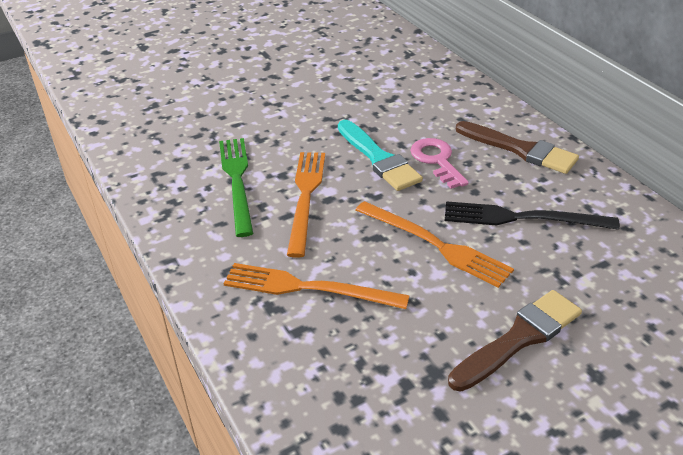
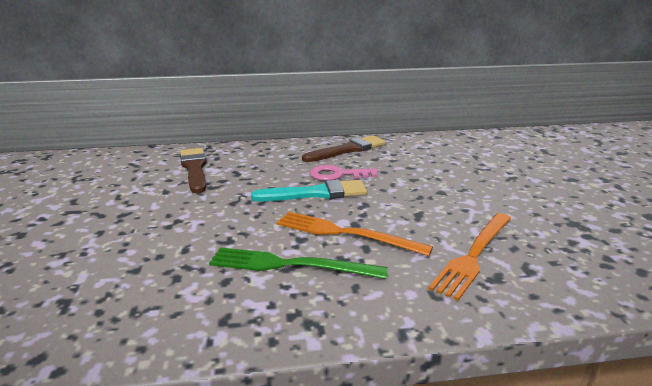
camera: 70 degrees left, 15 degrees down
(435, 245) = (438, 195): orange fork -> none
(519, 338) = (541, 191): brown brush -> brown brush (194, 168)
(522, 218) = (422, 165): black fork -> none

